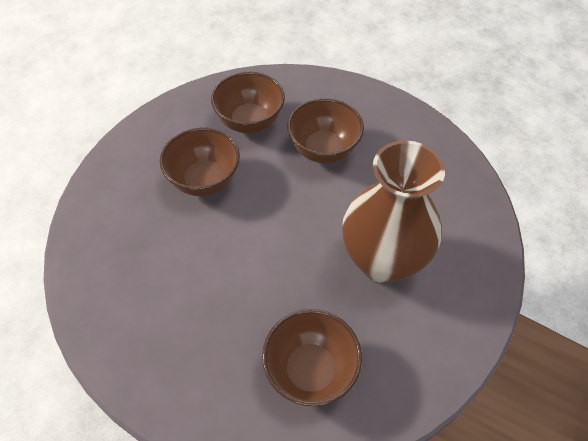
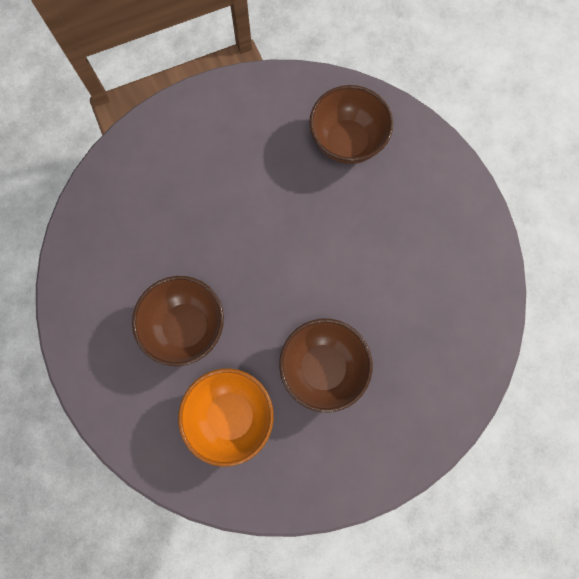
camera: 145 degrees left, 20 degrees up
(250, 121) = (230, 416): brown bowl -> orange bowl
(382, 260) = (228, 184): brown vase -> none

